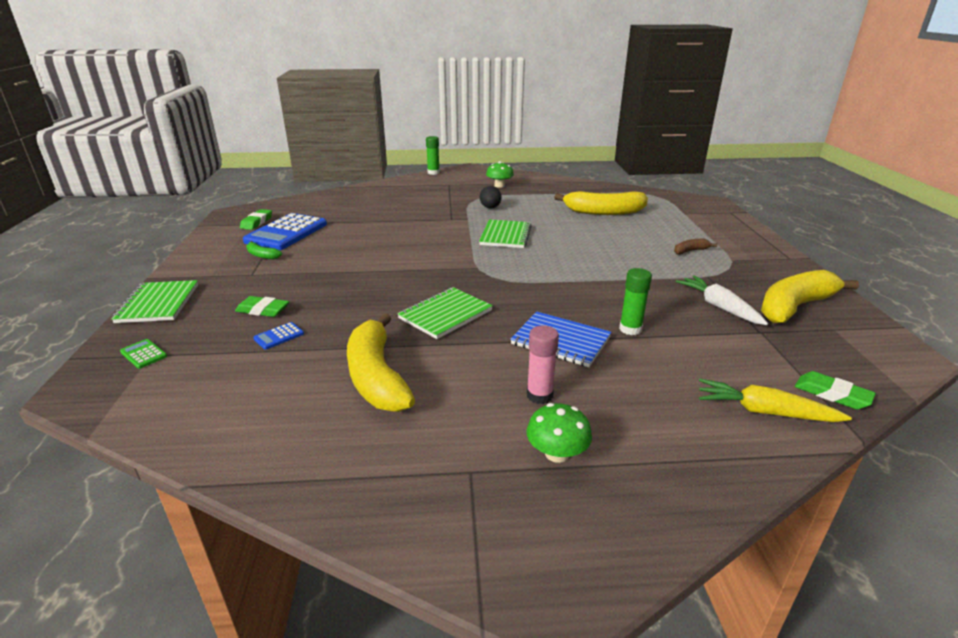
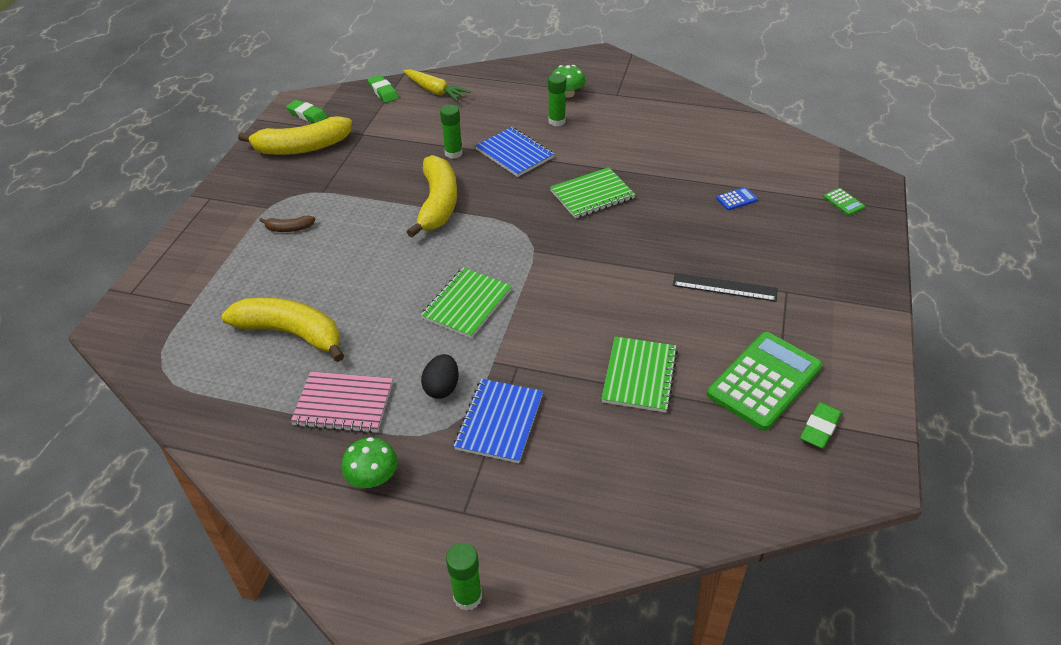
camera: 160 degrees left, 15 degrees up
(158, 303) = (868, 262): green notebook -> green notebook (639, 376)
(262, 255) = (785, 328): green banana -> none
(263, 310) = (758, 232): green eraser -> green eraser (307, 115)
(286, 233) = (764, 381): blue calculator -> green calculator
(306, 269) = (724, 287): none -> black ruler
(376, 377) = (659, 151): yellow banana -> yellow banana (438, 204)
(448, 203) = (499, 422): none -> blue notebook
(539, 198) = (343, 404): none -> pink notebook
(539, 395) = (557, 121): pink glue stick -> green glue stick
(719, 307) = (360, 159): white carrot -> none

